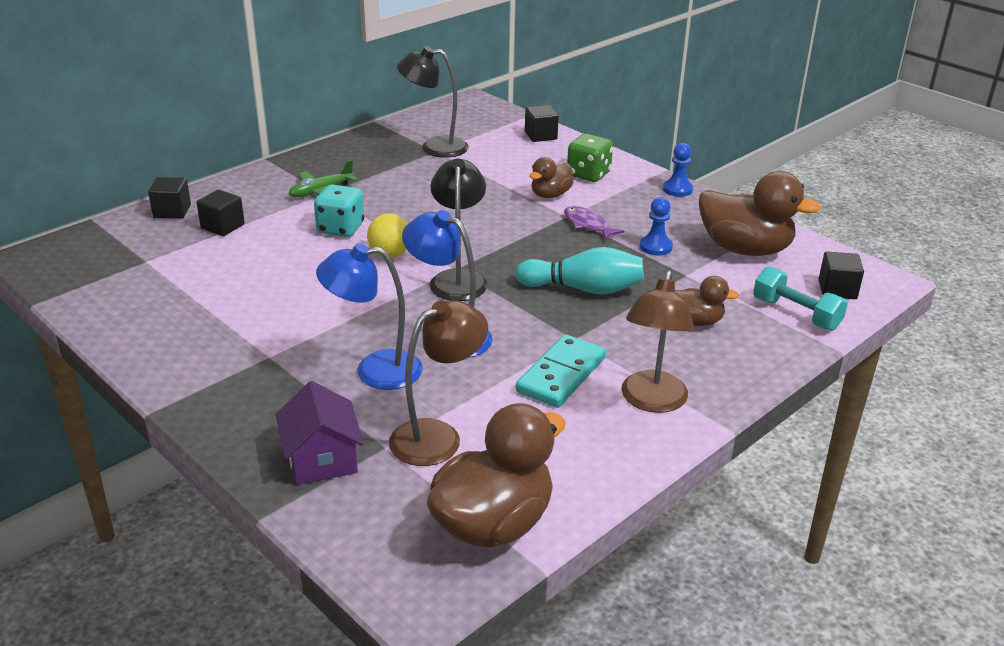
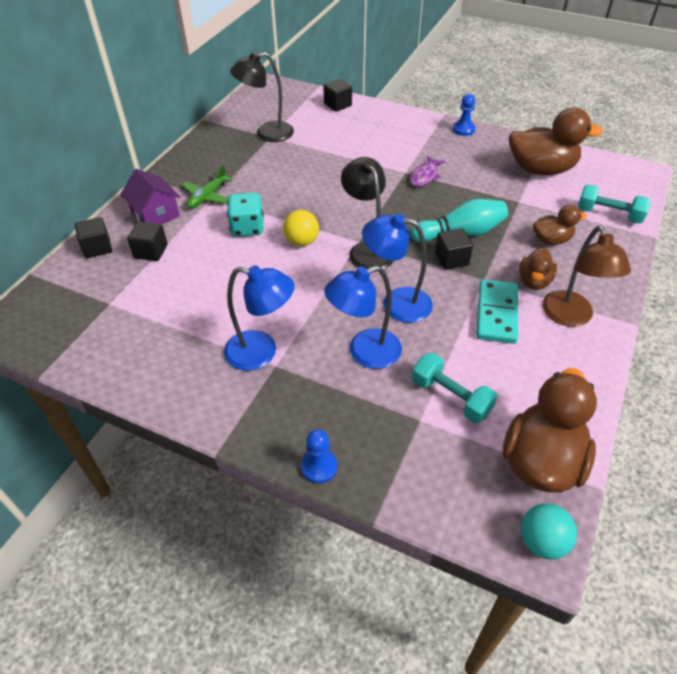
camera: 20 degrees left, 15 degrees up
(264, 341) = (261, 352): none -> blue lamp
(322, 459) = (382, 448): purple house -> purple house (155, 214)
(429, 595) = (542, 541): none -> turquoise ball
(438, 436) = (451, 397): brown lamp -> turquoise dumbbell
(550, 195) = (381, 156): brown duck -> brown duck (534, 281)
(588, 175) = (395, 131): green dice -> none
(588, 225) = (425, 176): purple fish -> purple fish turned 90 degrees counterclockwise
(656, 247) = (483, 183): blue pawn -> blue pawn (319, 467)
(837, 289) = (619, 187): black cube -> black cube (451, 259)

